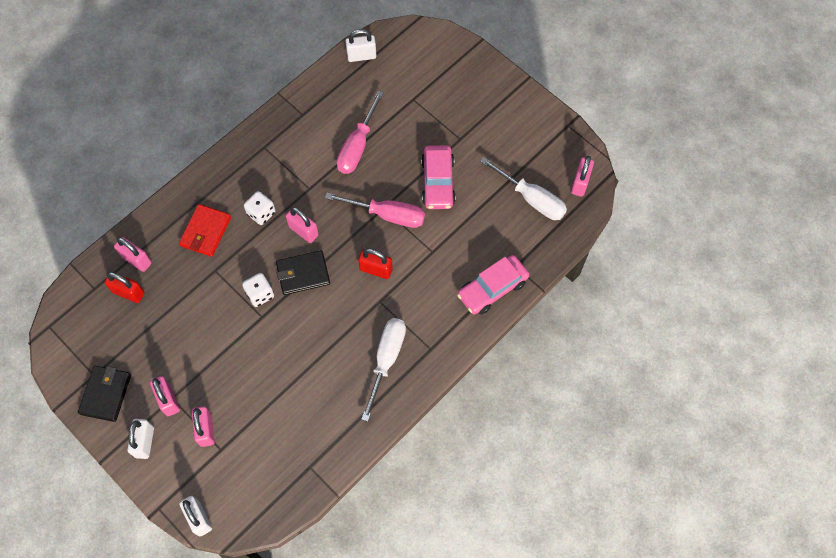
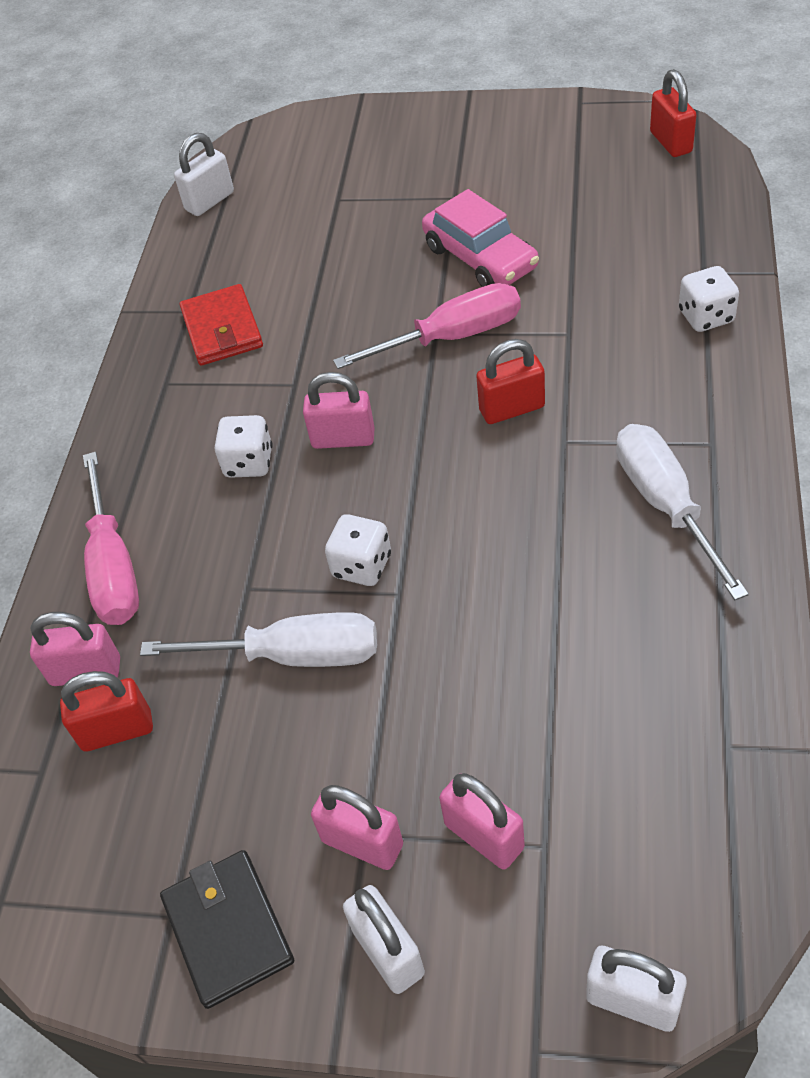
camera: 30 degrees left, 15 degrees down
(205, 231) = (176, 548): red wallet -> red wallet (222, 329)
(303, 274) = (404, 490): black wallet -> none
(357, 146) = (314, 292): pink screwdriver -> pink screwdriver (113, 566)
(492, 288) = (706, 316): pink car -> white dice
(531, 198) = (629, 195): white screwdriver -> white screwdriver (292, 655)
(580, 183) = (671, 142): pink padlock -> red padlock

